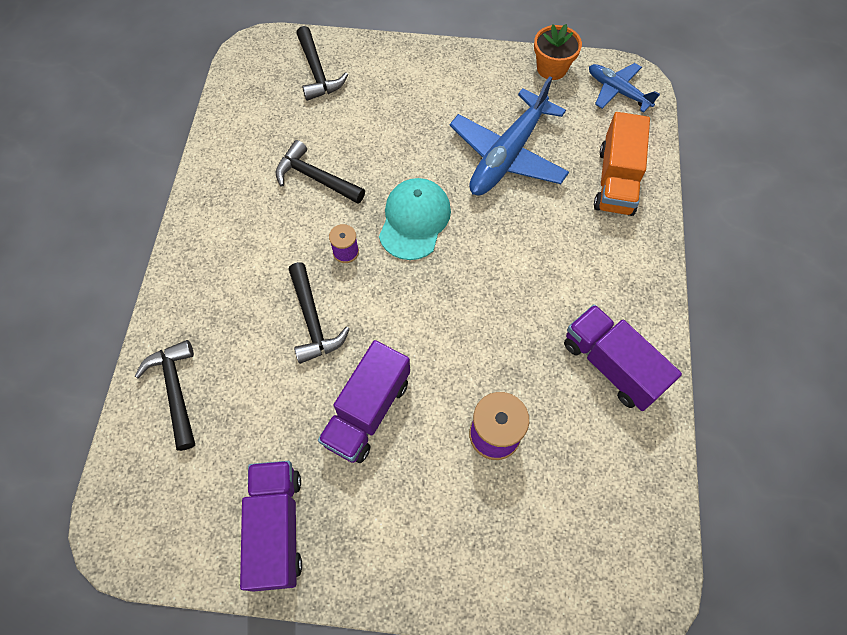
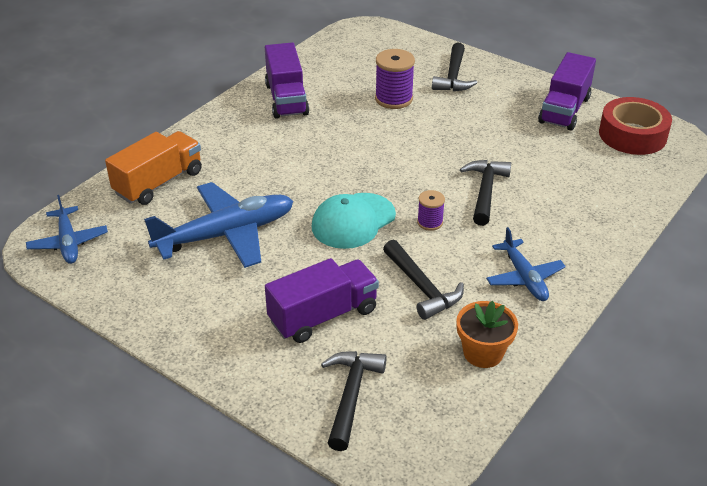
camera: 150 degrees left, 25 degrees down
(176, 390) = (617, 191): black hammer -> black hammer (453, 76)
(177, 515) = (632, 135): none -> red tape
(235, 227) = (524, 277): none -> blue plane
(367, 411) = (472, 135): purple truck -> purple truck (323, 315)
(551, 68) = (100, 288): orange flower pot -> orange flower pot (483, 353)

